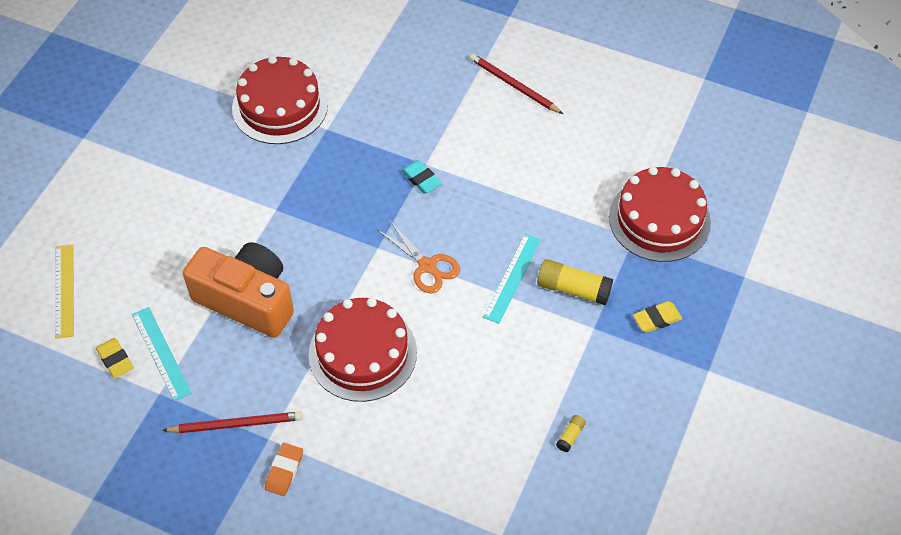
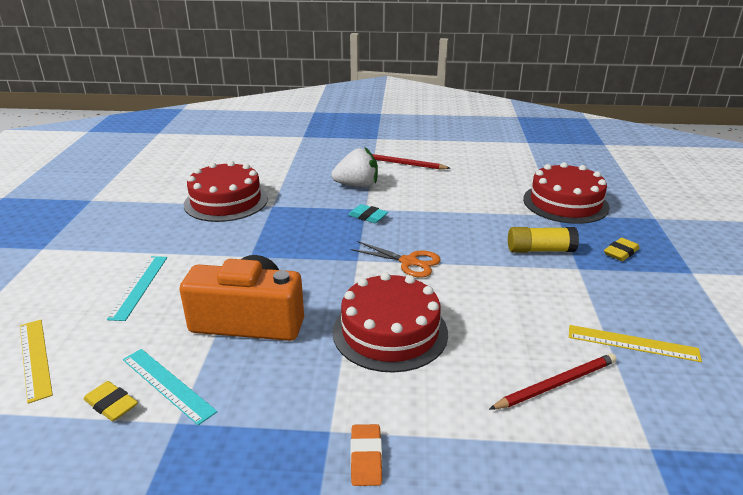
camera: 20 degrees left, 25 degrees down
(236, 424) = (284, 427): red pencil -> red pencil (556, 384)
(436, 116) = (357, 185): none -> white strawberry
(512, 278) = (485, 254): turquoise ruler -> turquoise ruler (139, 286)
(570, 436) = (632, 343): yellow glue stick -> yellow ruler

